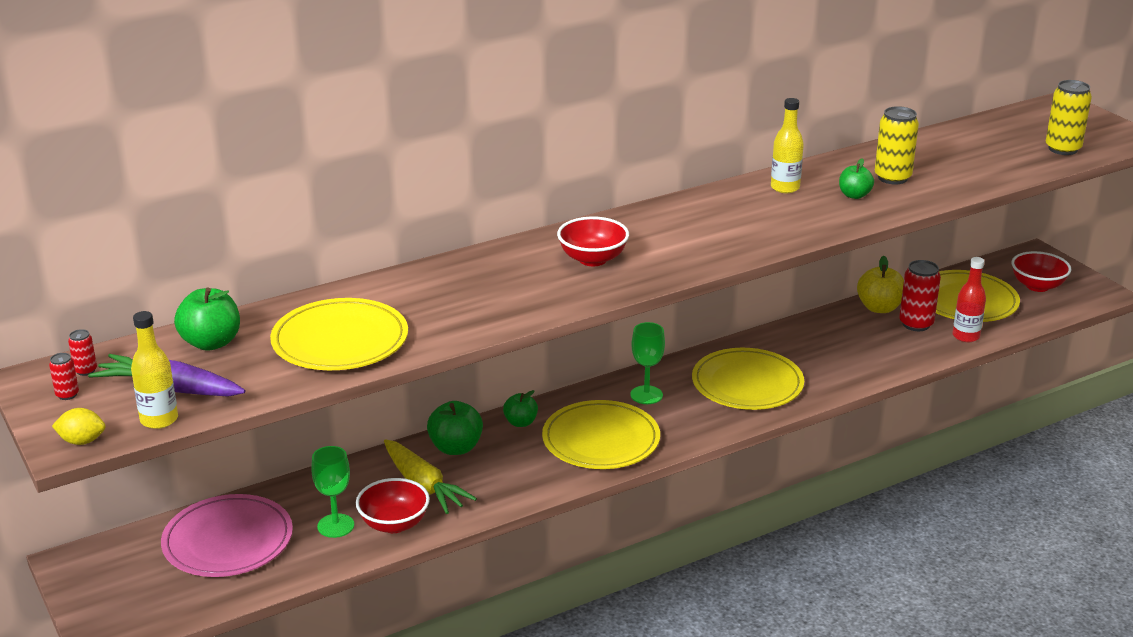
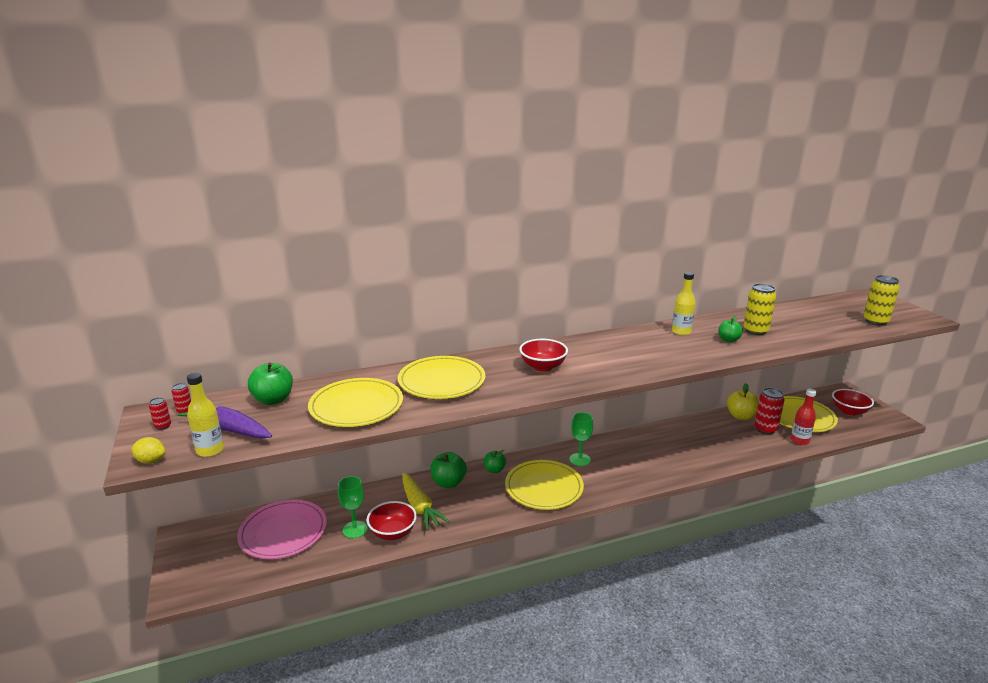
camera: 10 degrees right, 5 degrees down
(747, 384) = (648, 459): yellow plate -> yellow plate (441, 381)

